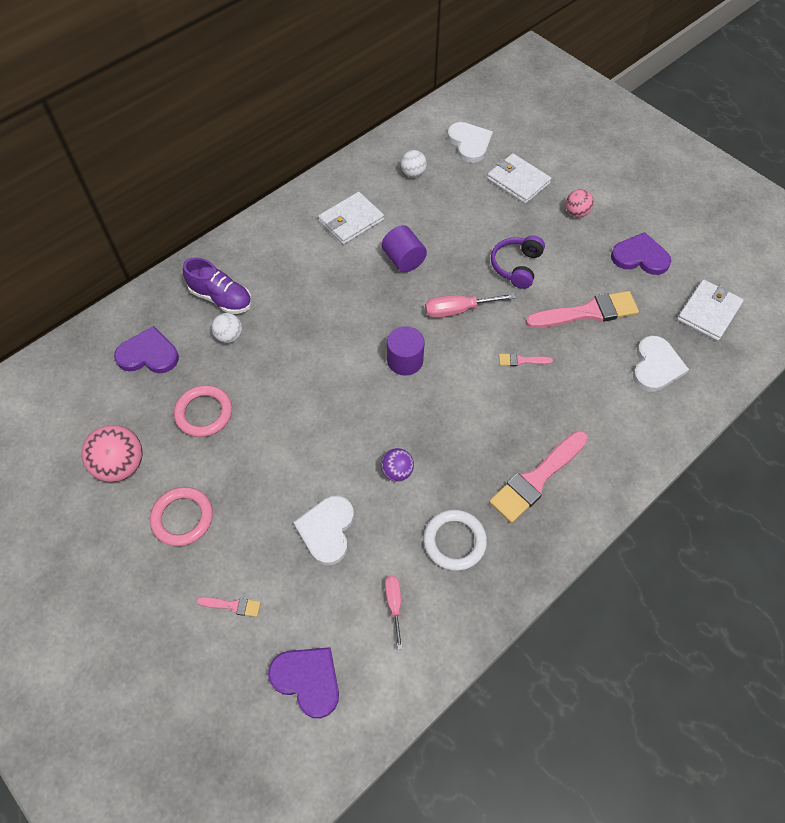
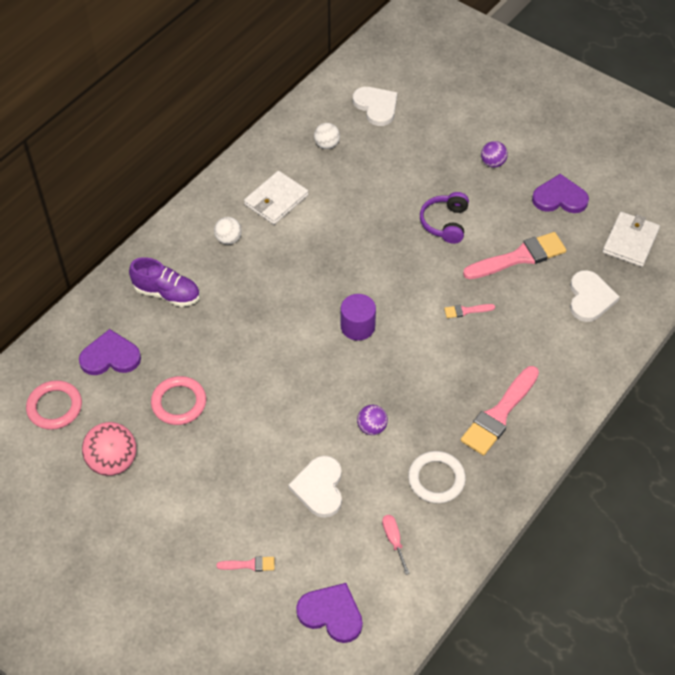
camera: 10 degrees left, 5 degrees down
(182, 518) = (184, 498): pink ring -> pink ring (55, 407)
(229, 336) = (184, 328): white ball -> white ball (228, 239)
(403, 260) = (336, 231): purple cylinder -> none
(458, 310) = (398, 272): pink screwdriver -> none
(518, 181) = (431, 139): white wallet -> none
(576, 213) = (492, 163): pink ball -> purple ball

